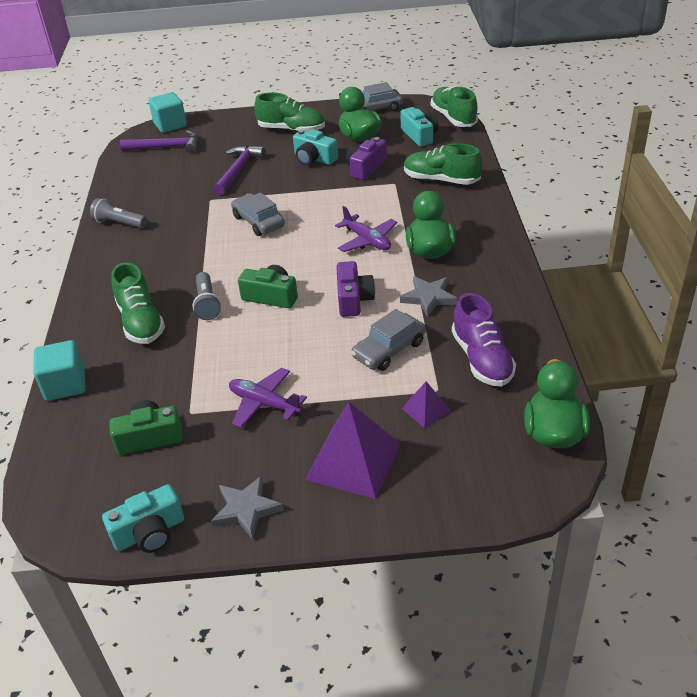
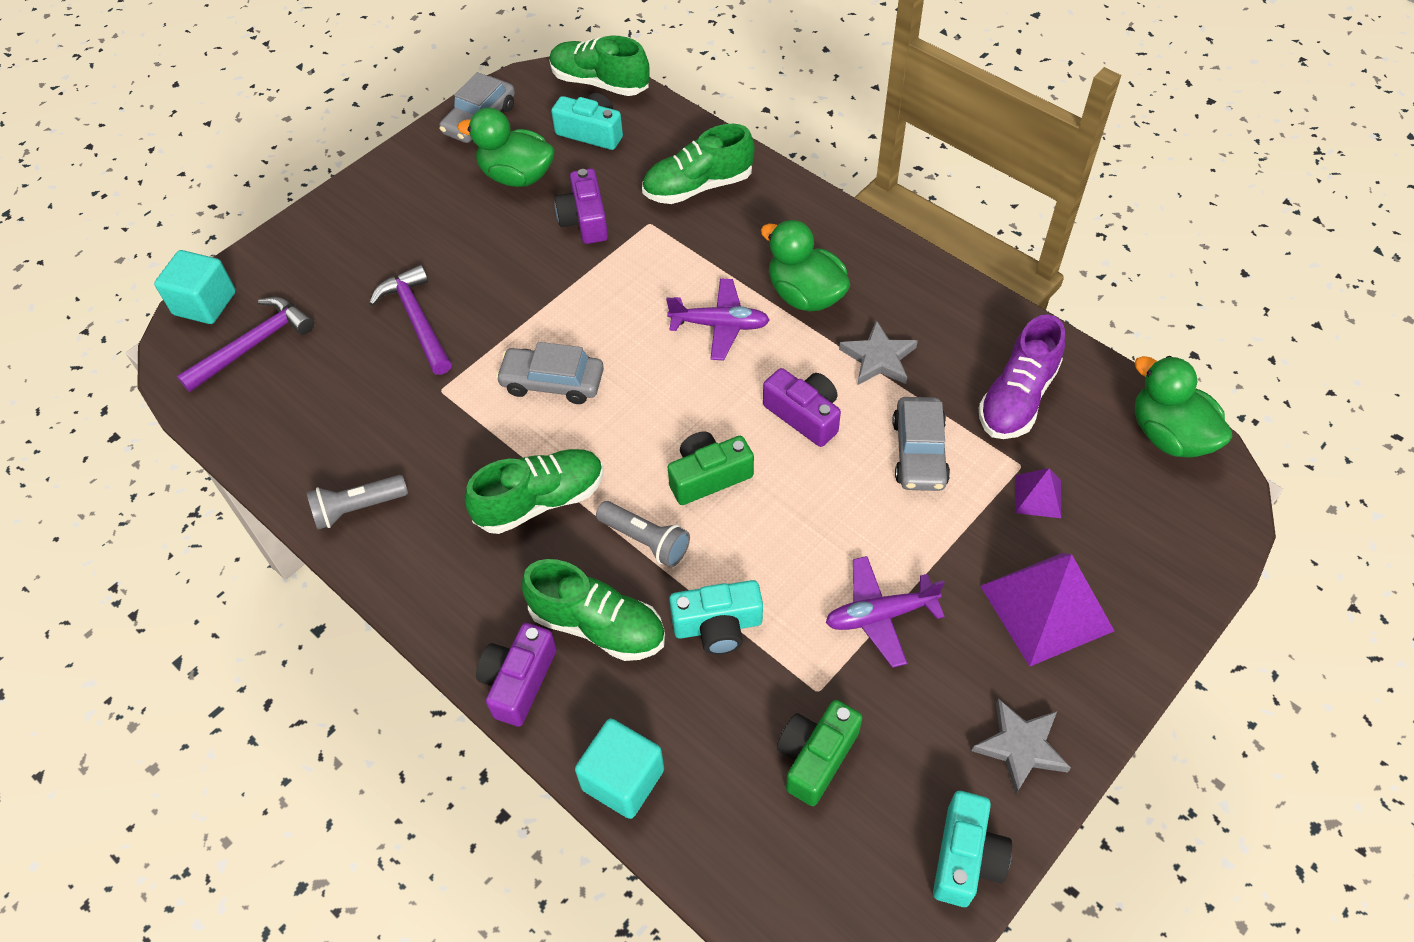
camera: 45 degrees left, 15 degrees up
(83, 321) = (519, 681): none -> purple camera
(292, 130) = (407, 213): green shoe -> green shoe (540, 501)
(314, 159) = (499, 243): turquoise camera -> turquoise camera (718, 626)
(482, 359) = (1017, 398): purple shoe -> purple shoe turned 90 degrees clockwise

